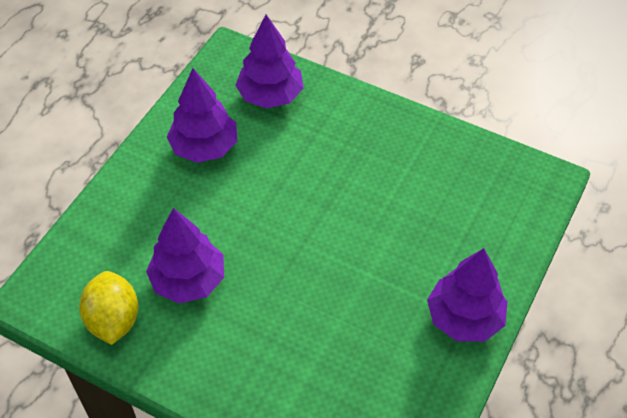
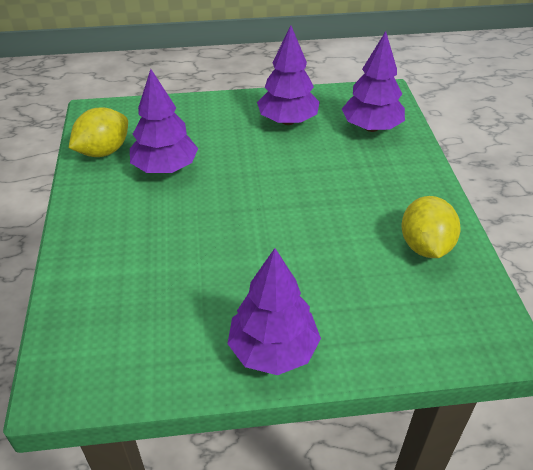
camera: 55 degrees right, 10 degrees down
(435, 159) = (425, 246): none -> yellow lemon

